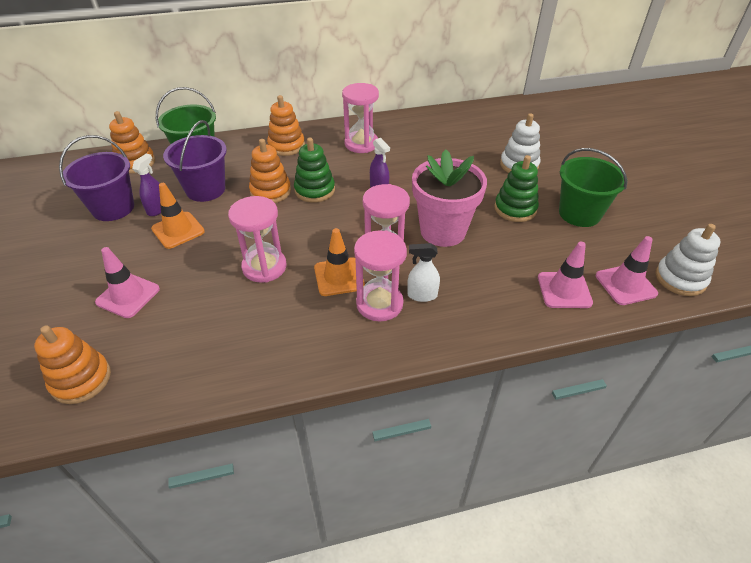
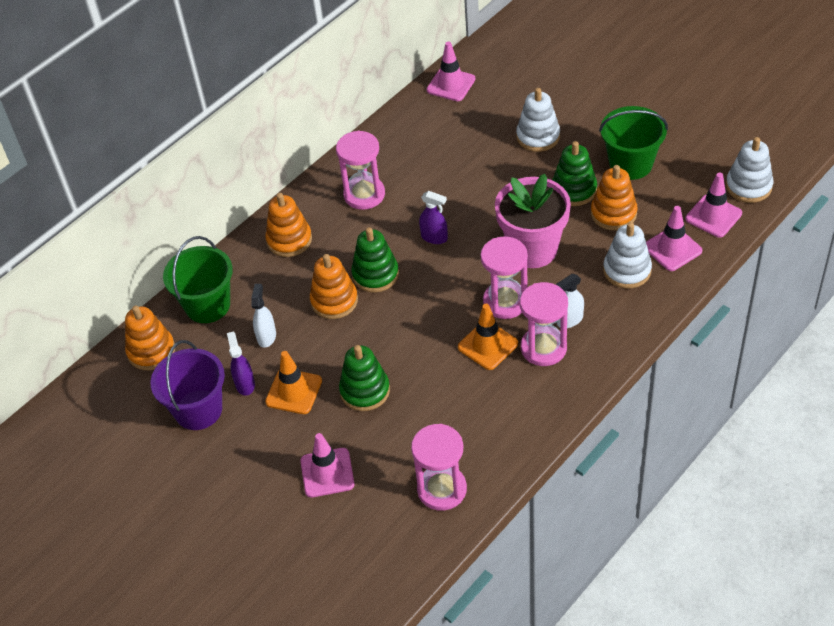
camera: 30 degrees left, 5 degrees up
(81, 380) = (377, 552): orange stacking toy -> orange stacking toy (613, 213)
(205, 189) = (266, 336): purple bucket -> white spray bottle
(220, 256) = (365, 391): none -> green stacking toy
(264, 267) = (415, 376): pink hourglass -> pink hourglass (442, 489)
(485, 113) = (451, 84): none -> pink traffic cone
(507, 285) = (627, 270): none -> white stacking toy

